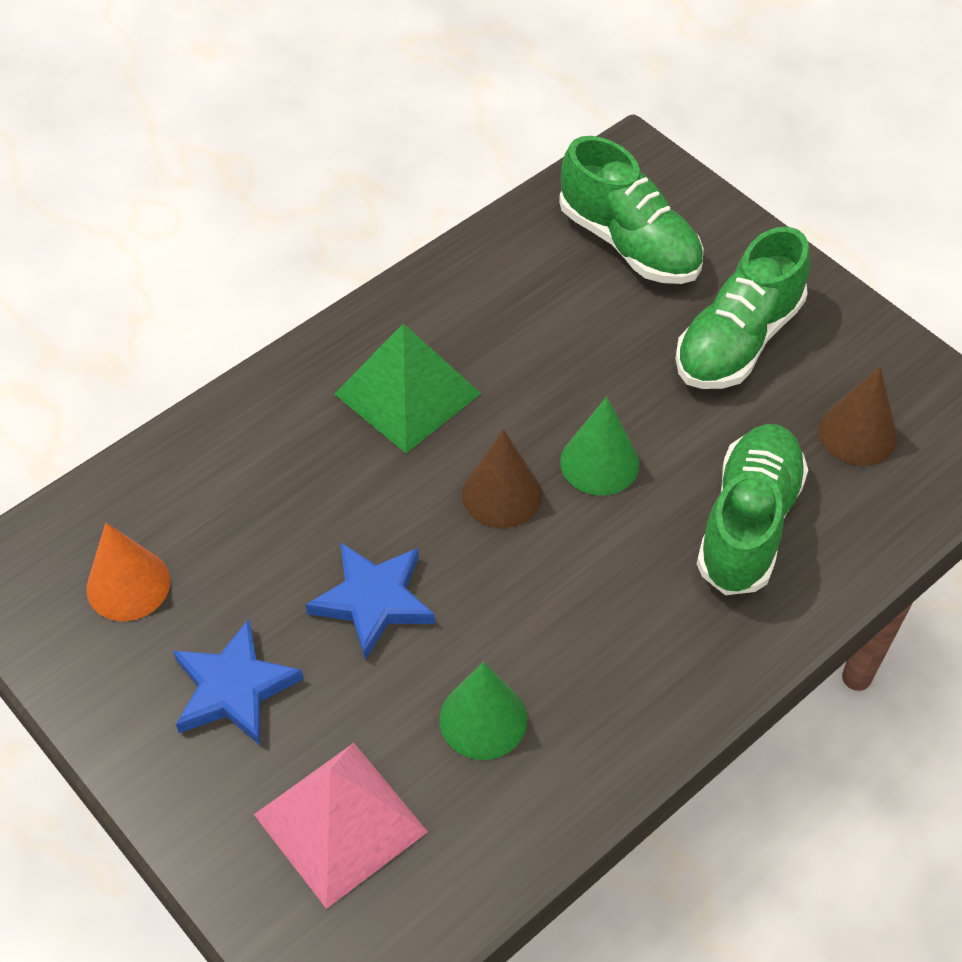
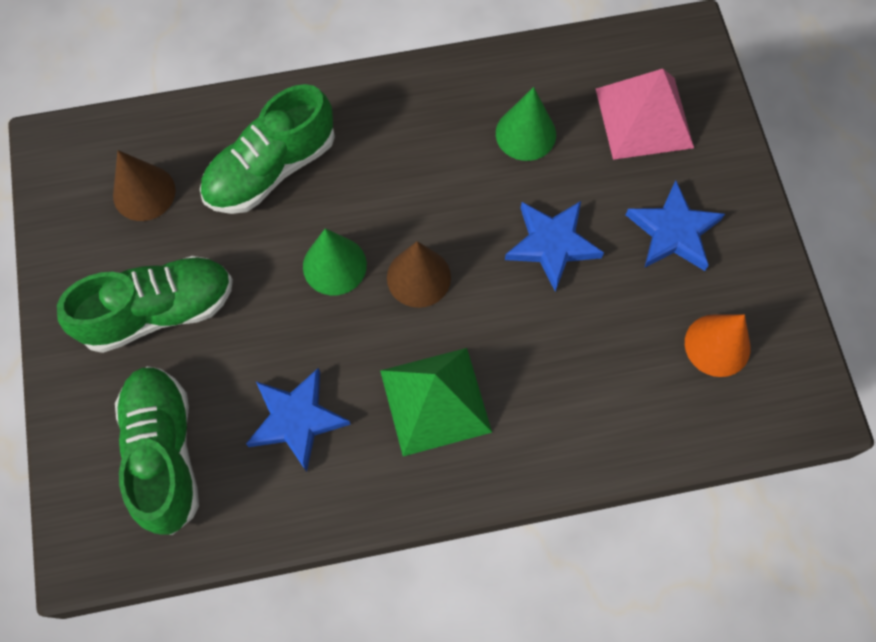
camera: 150 degrees left, 15 degrees up
(531, 319) = (296, 419): none -> blue star

